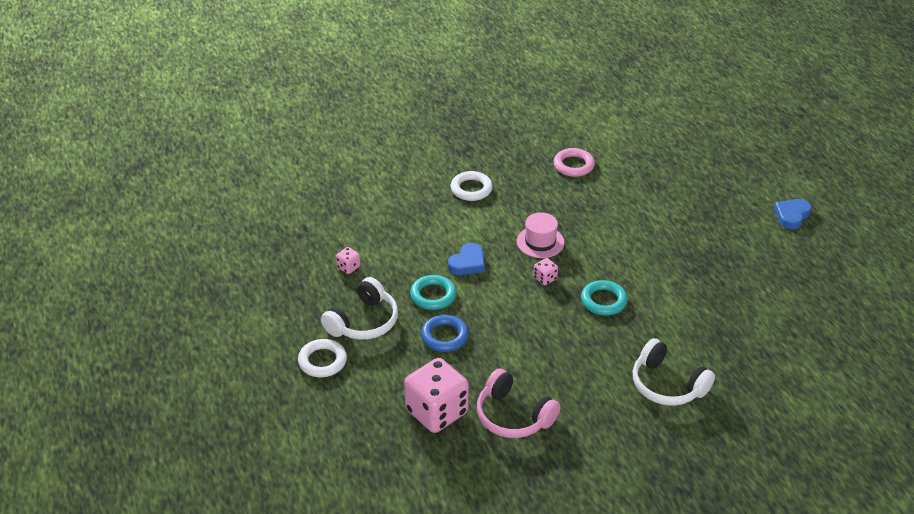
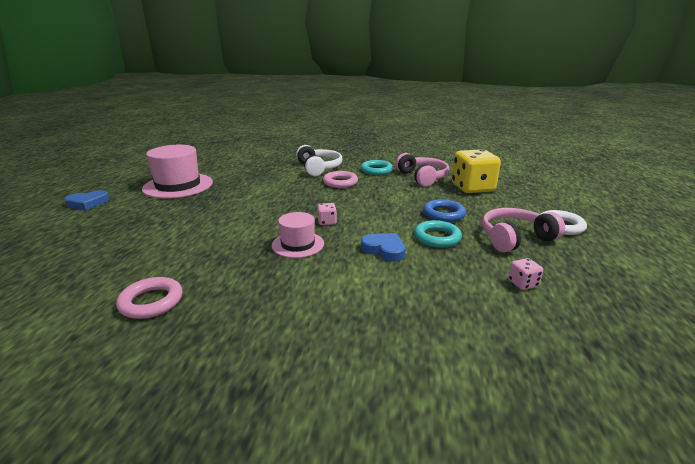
camera: 150 degrees left, 15 degrees down
(363, 322) = (515, 238): white headphones -> pink headphones
(437, 412) = (472, 188): pink dice -> yellow dice
(467, 263) = (384, 250): blue heart -> blue heart turned 60 degrees clockwise
(471, 189) = (306, 320): white ring -> none
(602, 357) = (340, 182): none -> pink ring
(603, 301) = (301, 201): turquoise ring -> turquoise ring (376, 170)
(765, 274) = (178, 185): none -> pink hat

